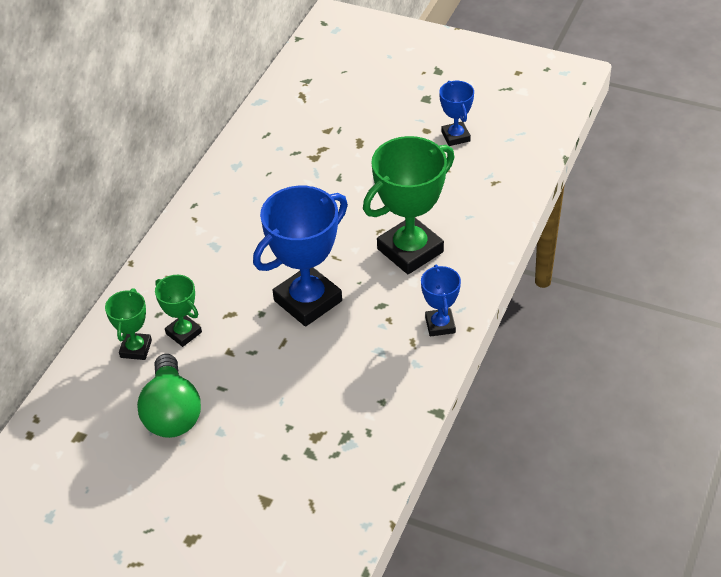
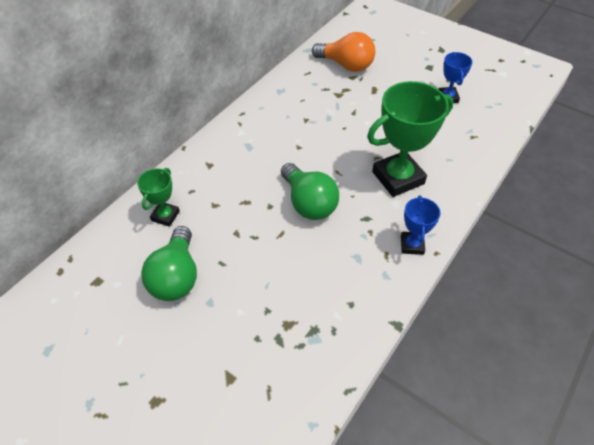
camera: 10 degrees right, 5 degrees up
(183, 333) = (205, 210): green trophy -> none
(308, 301) = (308, 203): blue trophy -> green light bulb
(315, 115) = (346, 65): none -> orange light bulb

